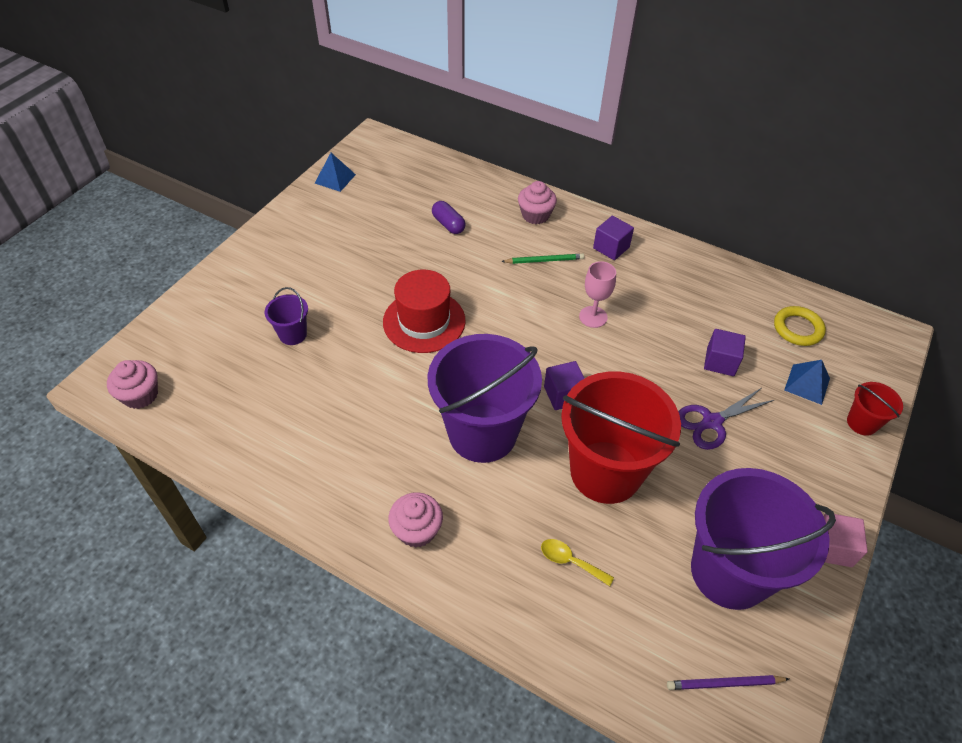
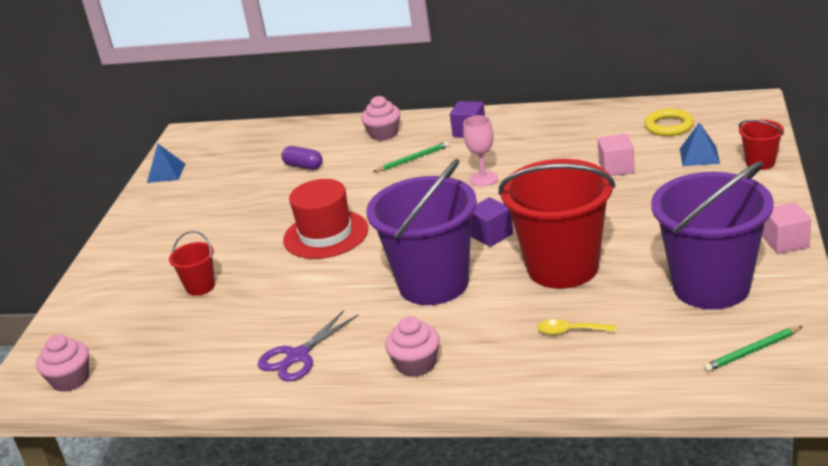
camera: 15 degrees left, 20 degrees down
(293, 334) = (200, 286): purple bucket -> red bucket
(712, 422) = (634, 205): purple scissors -> purple scissors (298, 356)
(720, 362) = (616, 168): purple cube -> pink cube
(724, 684) = (752, 351): purple pencil -> green pencil

